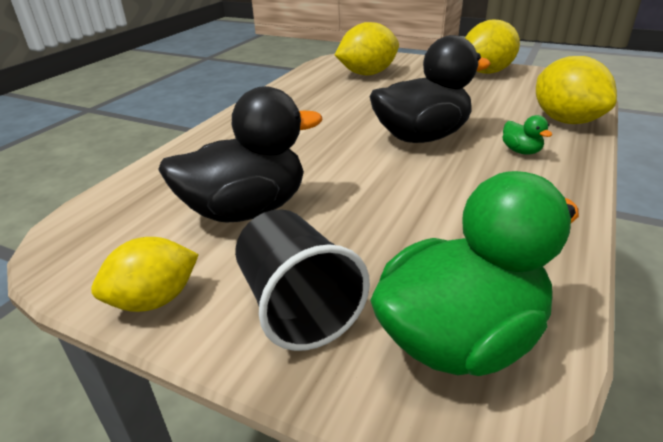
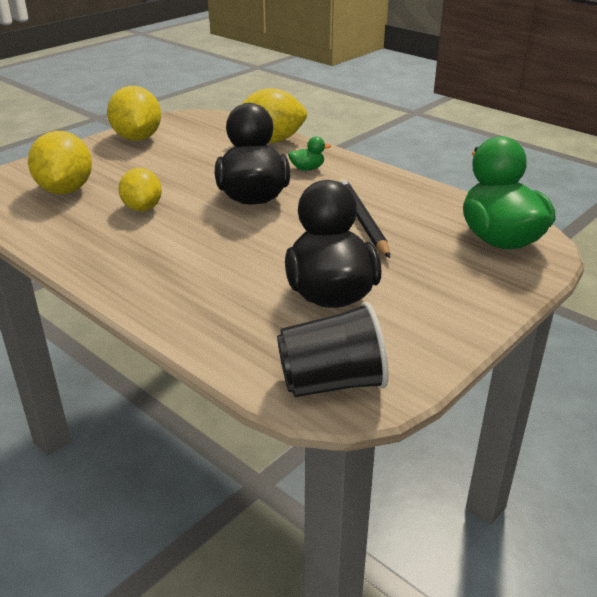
camera: 75 degrees left, 0 degrees up
(154, 300) = (439, 343): yellow lemon -> yellow lemon (142, 208)
(297, 307) = (461, 284): black cup -> black cup (331, 383)
(423, 205) = (362, 220): none -> black pencil

